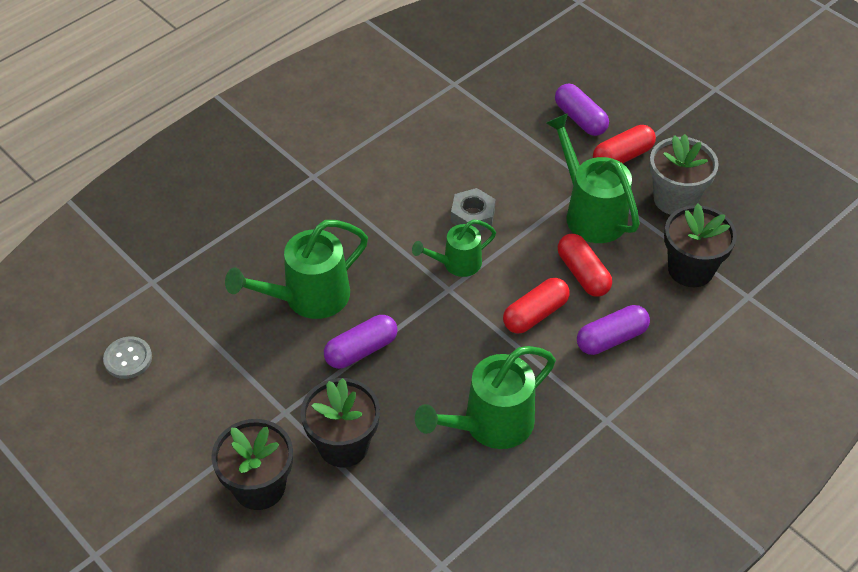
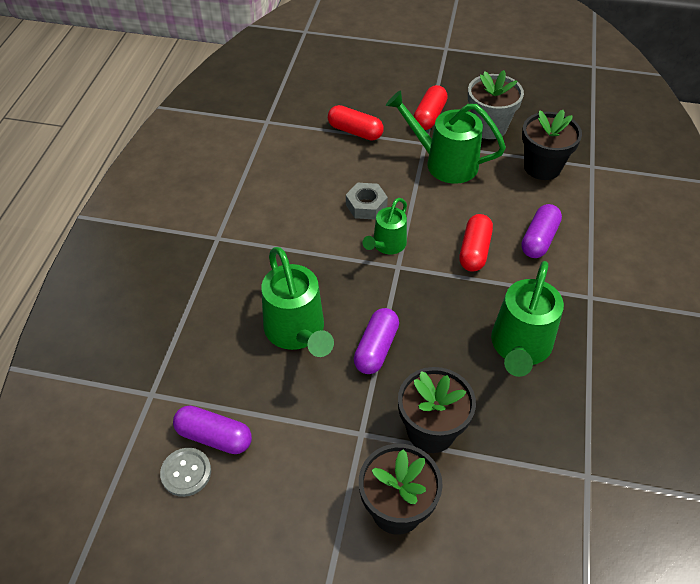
camera: 35 degrees left, 0 degrees up
(307, 298) = (297, 332): green watering can -> green watering can turned 45 degrees counterclockwise
(580, 119) = (378, 105): purple capsule -> purple capsule (214, 437)
(583, 274) = (479, 206): red capsule -> red capsule (355, 131)

